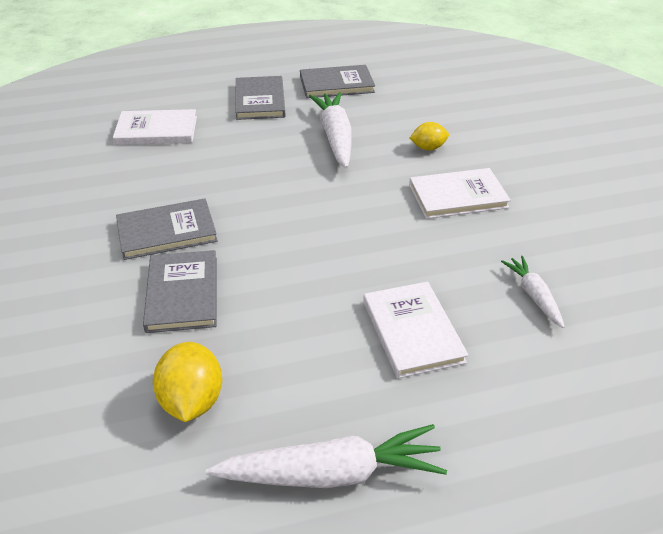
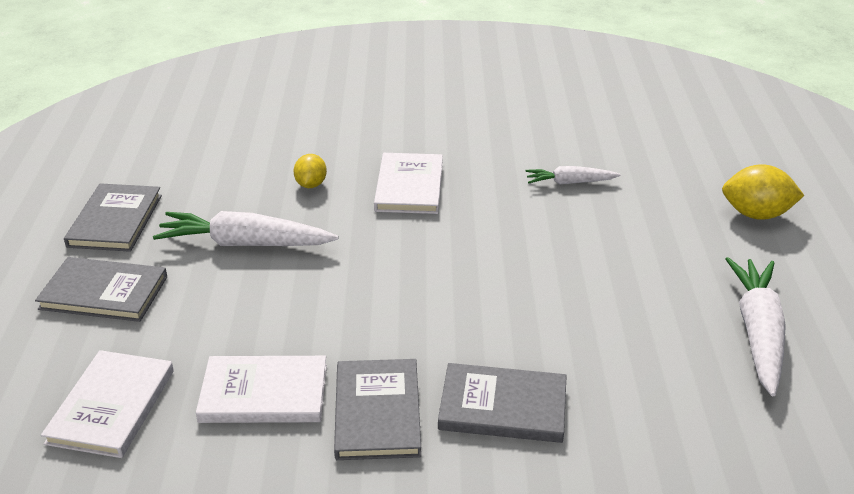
camera: 75 degrees left, 5 degrees down
(192, 401) = (668, 412): yellow lemon -> yellow lemon (756, 214)
(412, 331) = (599, 256): white book -> white book (264, 393)

